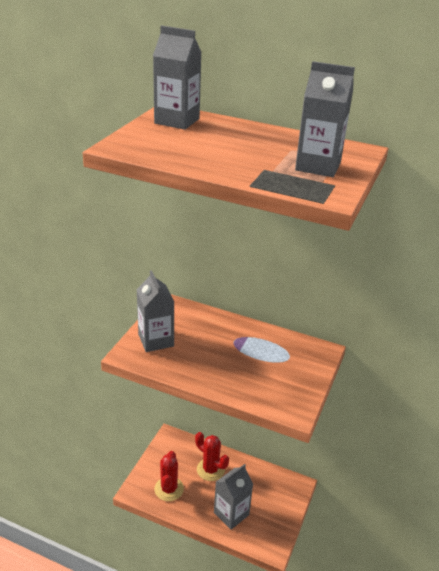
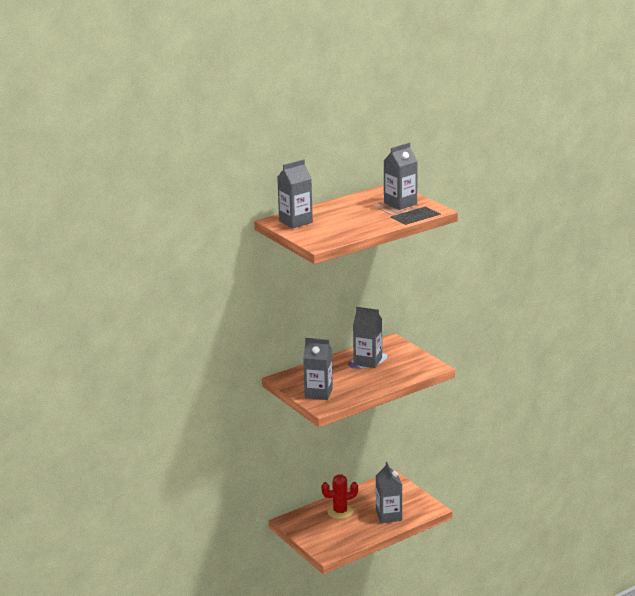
camera: 55 degrees left, 10 degrees down
(169, 489) = (340, 536): red cactus -> none
(258, 350) = (368, 361): none -> grey carton

